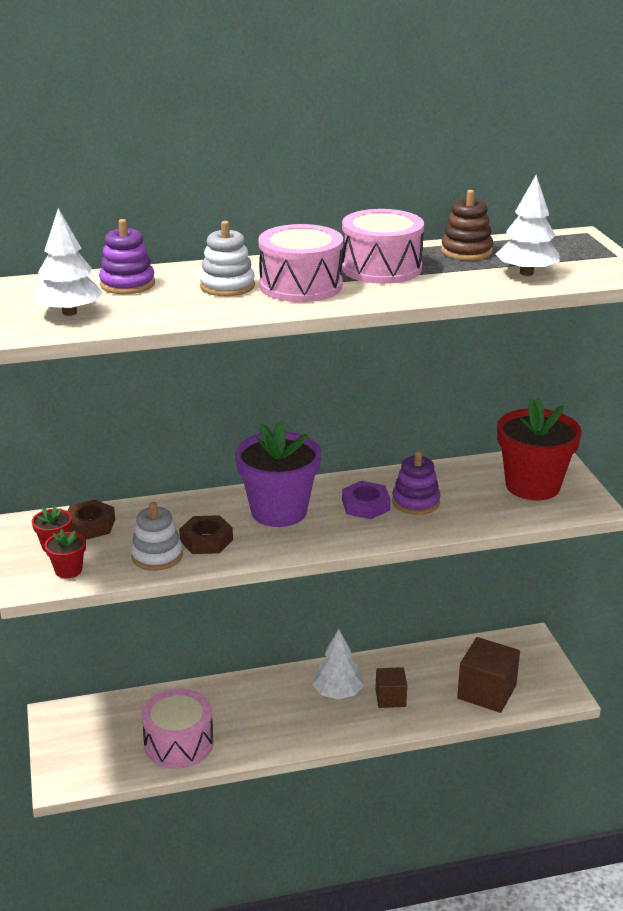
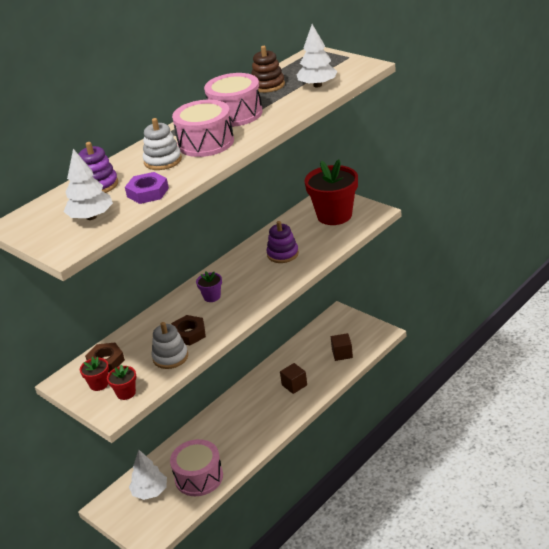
camera: 30 degrees left, 5 degrees up
(279, 511) = (212, 297): purple flower pot -> purple flower pot, size x0.45
(337, 693) = (262, 398): white tree -> white tree (150, 492)
(365, 505) = (257, 269): purple nut -> purple nut (148, 192)
(486, 692) = (342, 353): brown cube -> brown cube, size x0.60

